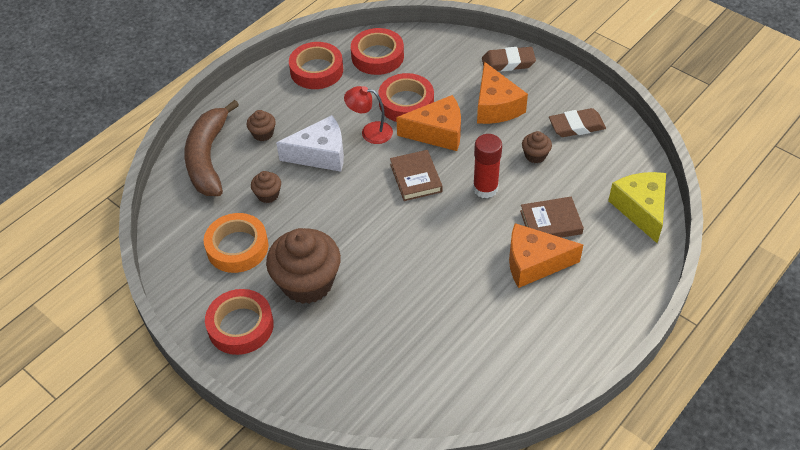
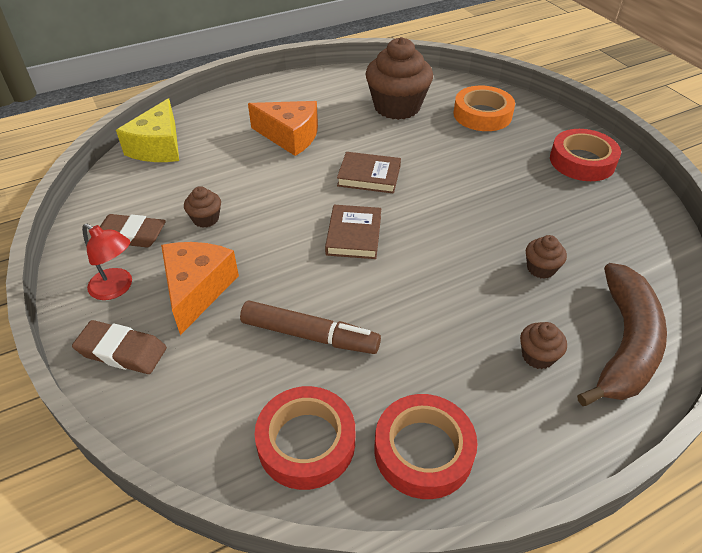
camera: 160 degrees left, 5 degrees down
(237, 247) = (583, 224): orange tape -> orange tape (482, 115)
(307, 283) = (510, 175): brown cupcake -> brown cupcake (397, 107)
(320, 154) = (460, 298): white cheese -> none
(370, 132) = (381, 308): red lamp -> red lamp (117, 288)
(406, 103) = (309, 335): red tape -> brown marker
(437, 133) = (295, 279): orange cheese -> none
(485, 188) = (286, 203): red glue stick -> none
(550, 222) = (248, 159): brown book -> brown book (369, 176)

